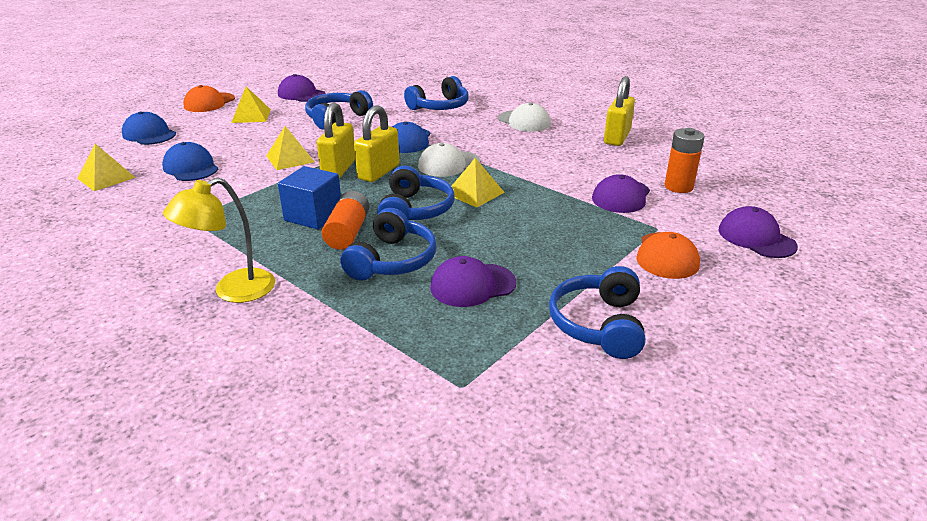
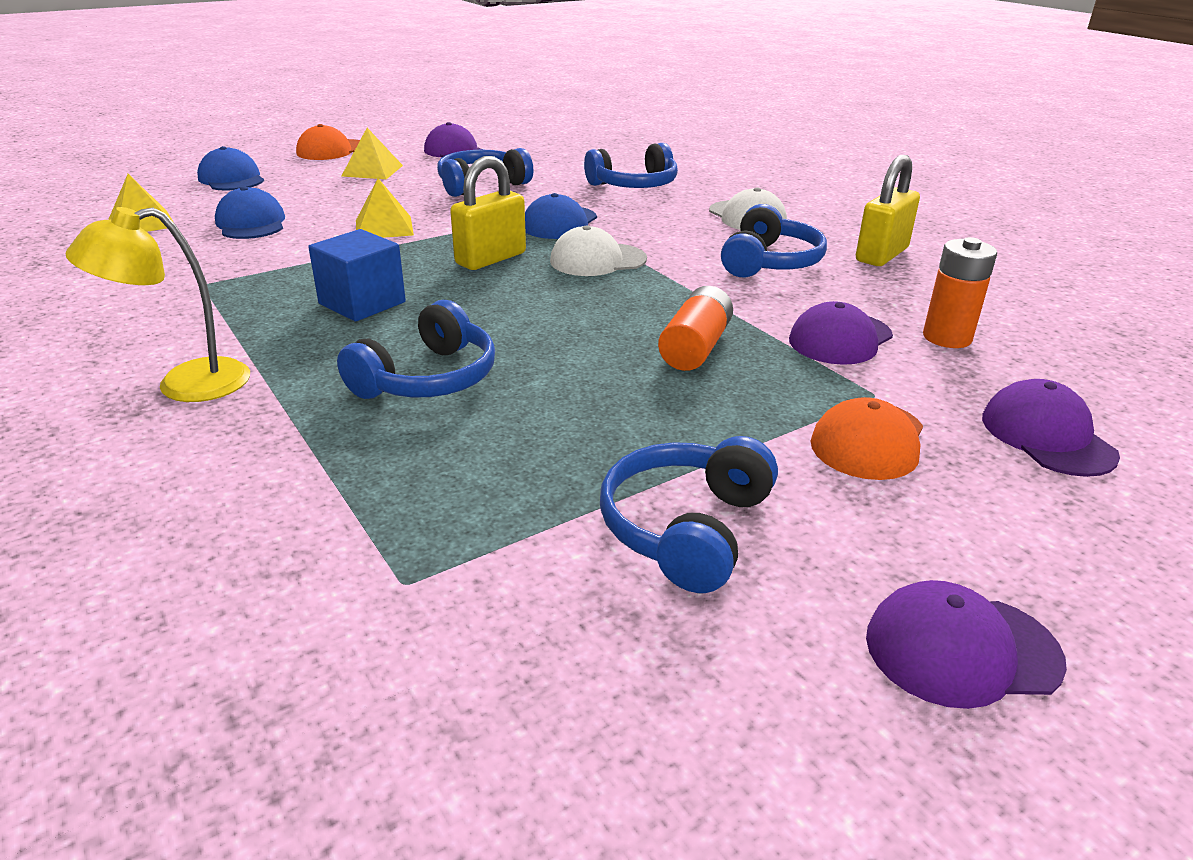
camera: 15 degrees right, 0 degrees up
(339, 169) = (439, 248): yellow padlock -> none
(347, 232) = (392, 331): orange battery -> orange battery (695, 348)
(415, 210) = (507, 315): blue headphones -> blue headphones (769, 262)
(472, 285) = (522, 432): purple cap -> purple cap (961, 649)
(474, 193) = (610, 303): yellow pyramid -> none

